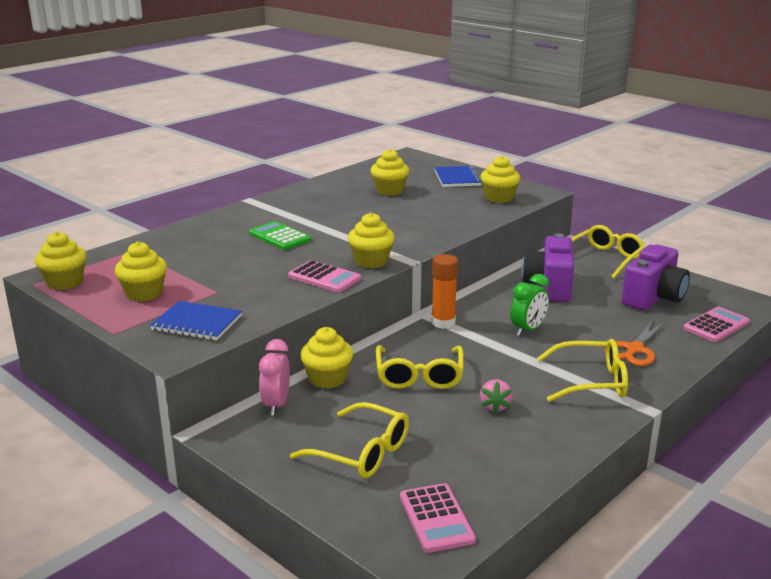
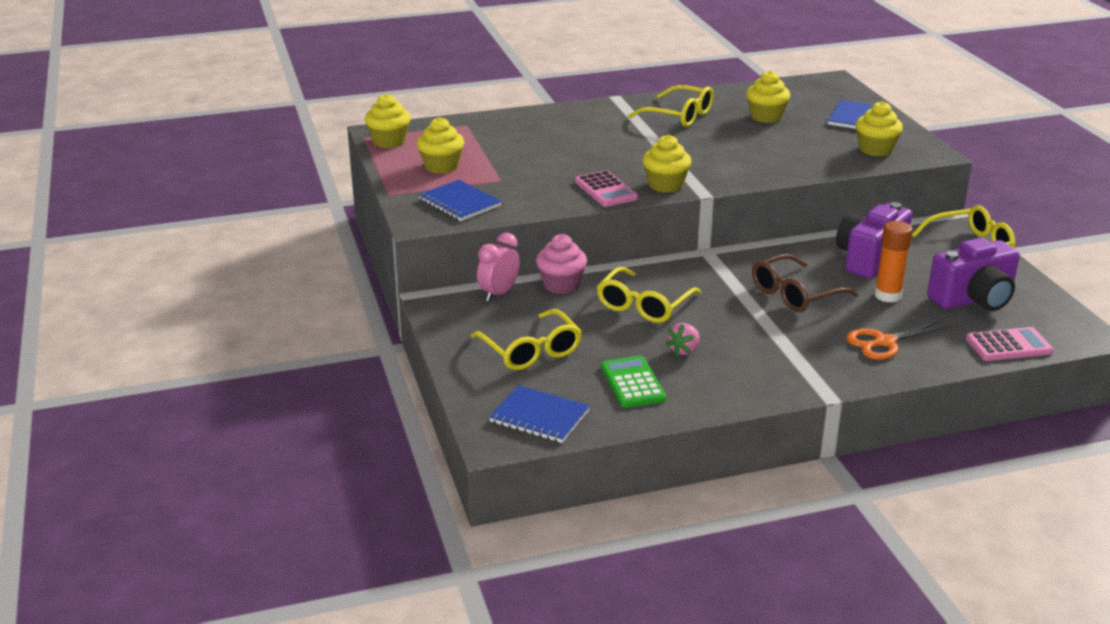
camera: 30 degrees right, 5 degrees up
(279, 237) = (606, 141): green calculator -> green calculator (633, 383)
(327, 379) = (561, 285): yellow cupcake -> pink cupcake
(436, 518) = (539, 416): pink calculator -> blue notebook
(443, 323) = (718, 265): orange glue stick -> orange glue stick (887, 295)
(528, 330) = (795, 294): green clock -> brown glasses
(591, 381) = (802, 357): yellow glasses -> yellow glasses (679, 116)

